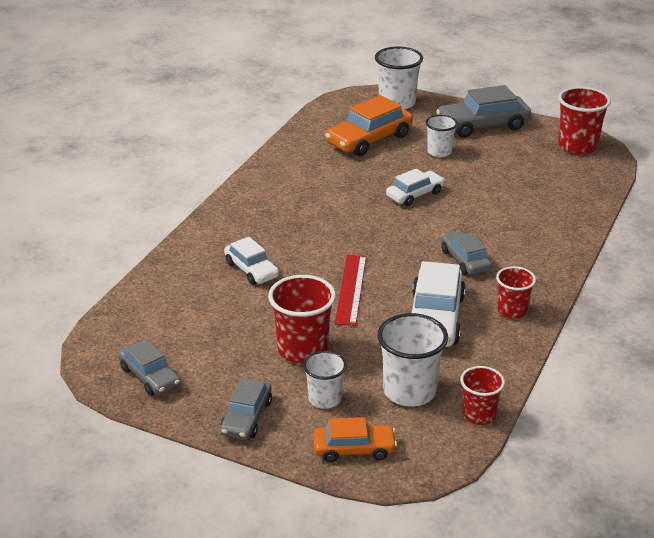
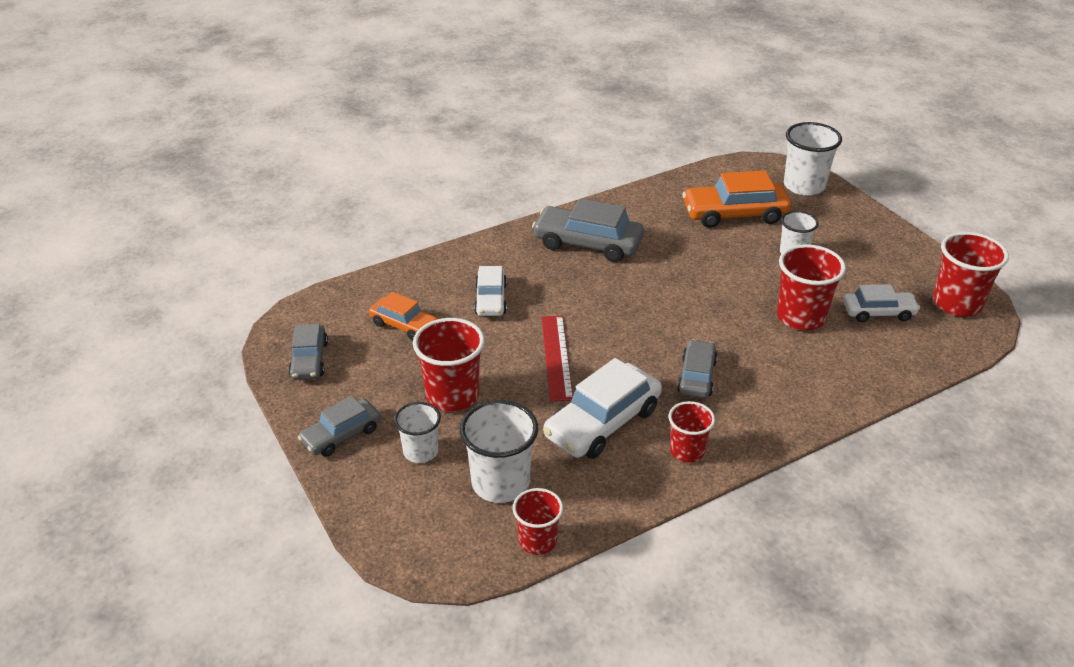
camera: 35 degrees right, 5 degrees up
(351, 289) = (556, 357): red ruler -> red ruler turned 45 degrees counterclockwise
(354, 449) = (393, 513): orange car -> orange car (404, 325)
(415, 194) = (720, 287): white car -> white car (878, 312)
(482, 125) = (871, 241): grey car -> grey car (588, 243)
(490, 193) = (801, 317): none -> red cup

